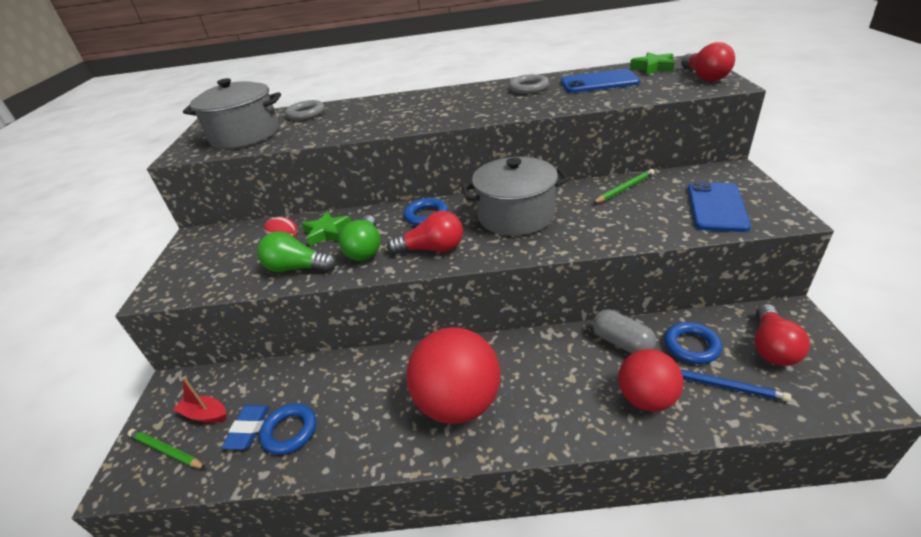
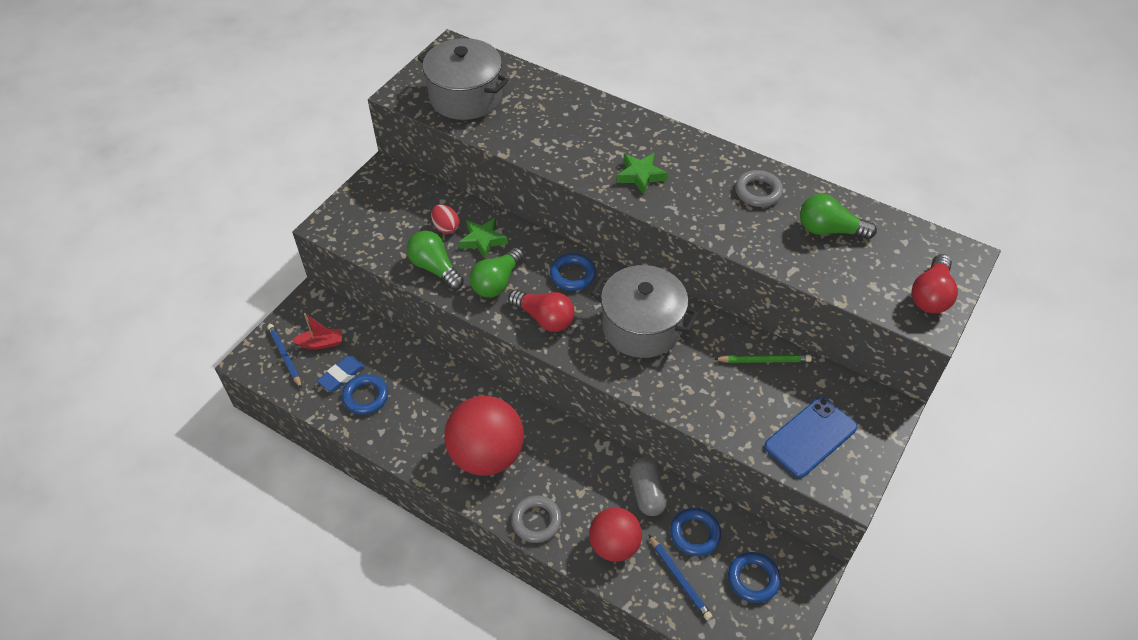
camera: 30 degrees right, 15 degrees up
(166, 450) = (285, 356): green pencil -> blue pencil
(205, 414) = (321, 343): red boat -> red boat turned 120 degrees clockwise
(306, 114) = (536, 93): grey ring -> grey ring (536, 521)
(599, 82) = (829, 230): blue phone -> green light bulb
(653, 68) = (910, 242): green star -> green star (640, 175)
(771, 347) = (753, 579): red light bulb -> blue ring

